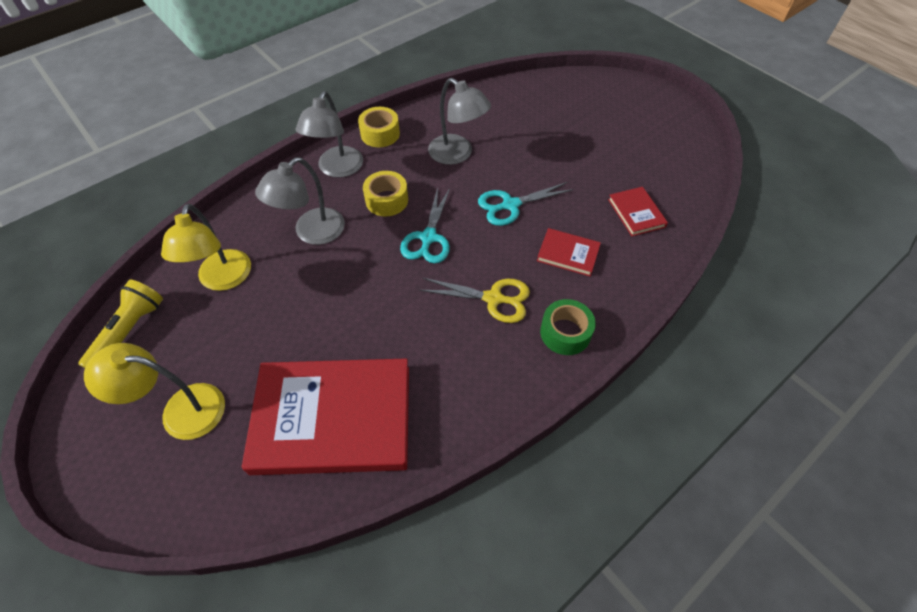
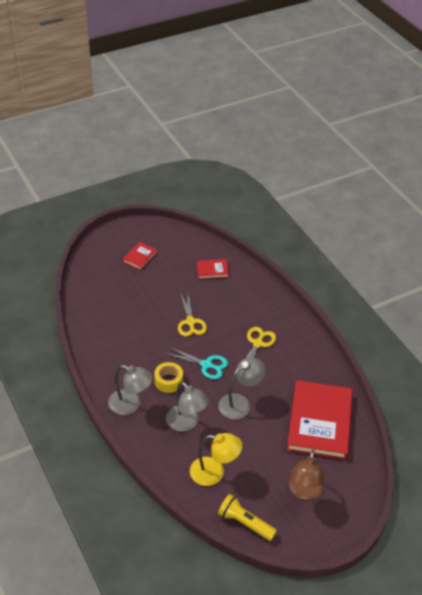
camera: 80 degrees left, 10 degrees down
(181, 410) = (304, 492): yellow lamp -> brown lamp
(380, 134) = (102, 377): yellow tape -> none
(457, 154) = (137, 339): grey lamp -> grey lamp (240, 403)
(510, 205) = (190, 322): turquoise scissors -> yellow scissors
(565, 333) = (285, 319): green tape -> none
(568, 254) = (234, 306): red book -> red book (140, 257)

